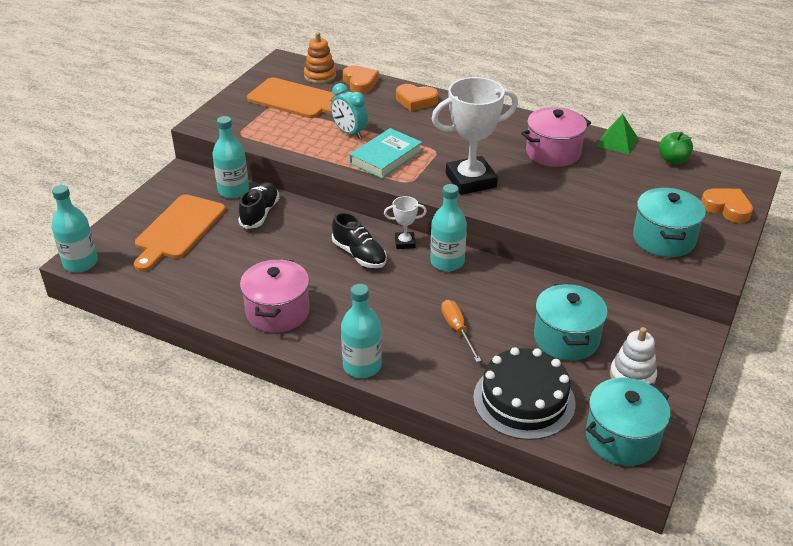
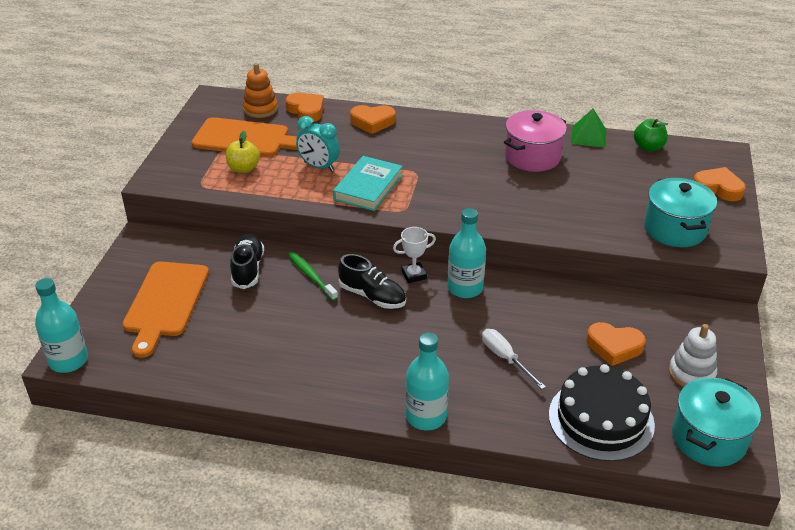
camera: 15 degrees left, 0 degrees up
(233, 190) = (208, 248): turquoise bottle -> none
(277, 312) = (313, 375): pink pot -> none
(282, 125) = (243, 168): none -> yellow apple
(312, 228) = (311, 276): none -> green toothbrush
(457, 330) = (505, 358): orange screwdriver -> white screwdriver
(470, 180) = (465, 199): white trophy -> none
(566, 338) = (614, 347): turquoise pot -> orange heart

